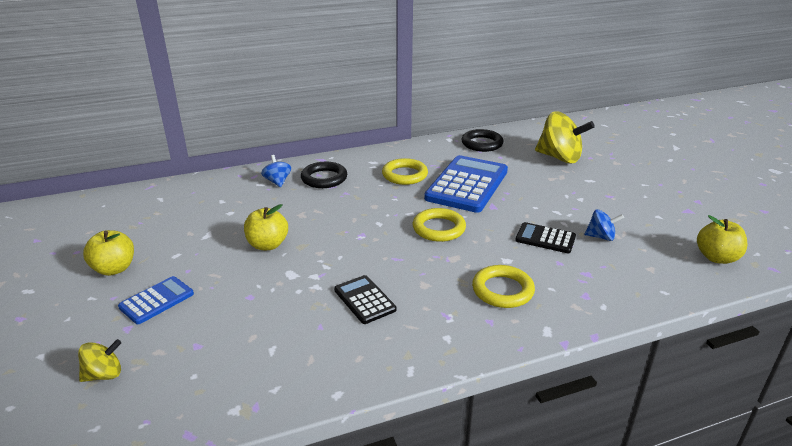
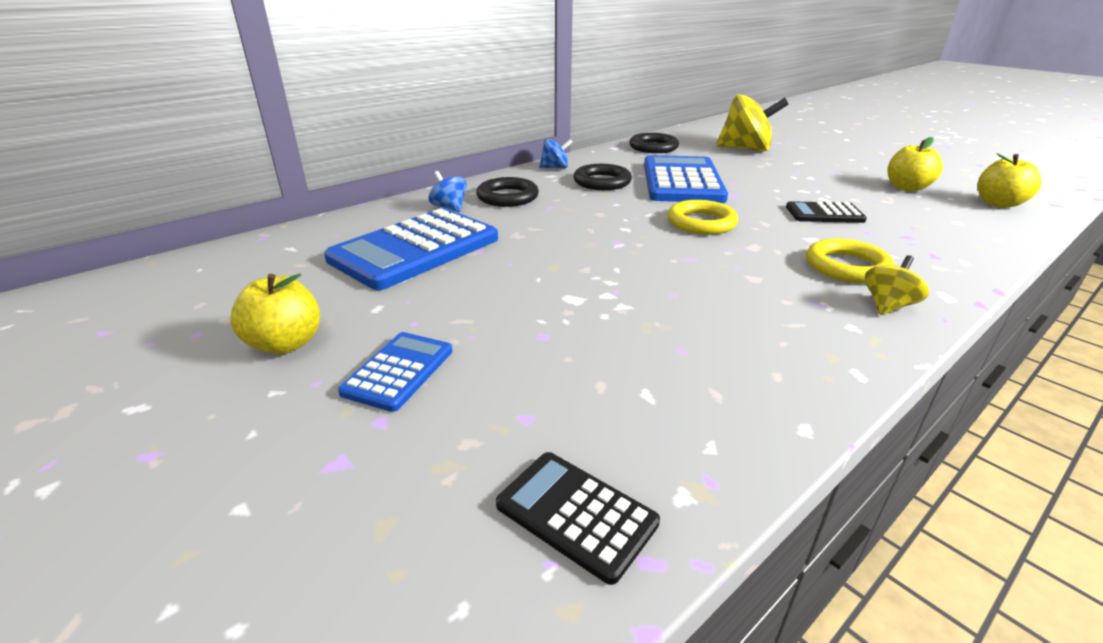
camera: 20 degrees left, 0 degrees up
(104, 374) = (399, 506): yellow spinning top -> yellow spinning top (887, 306)
(229, 214) = (415, 249): none -> blue calculator
(268, 245) = (505, 273): yellow apple -> yellow apple (906, 188)
(364, 300) = (703, 308): black calculator -> black calculator (576, 514)
(404, 175) = (602, 182): yellow ring -> black ring
(600, 237) = (874, 204): blue spinning top -> blue spinning top (555, 168)

